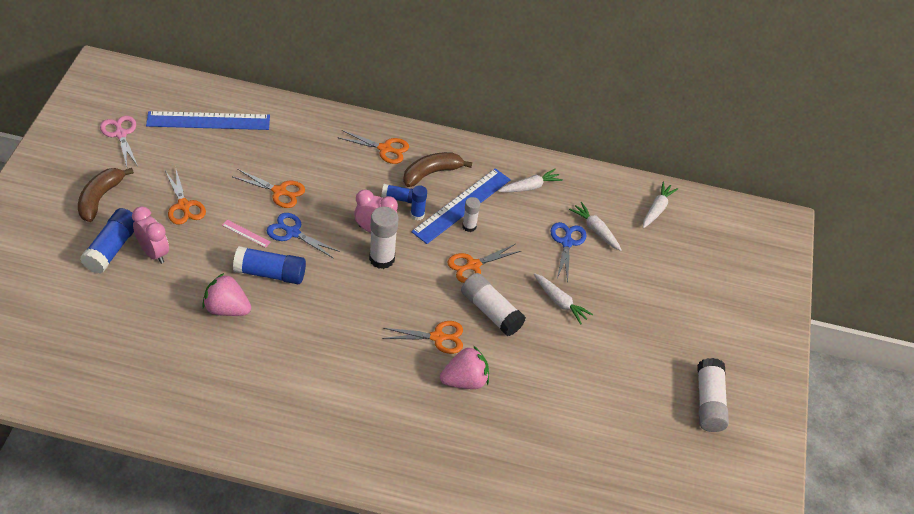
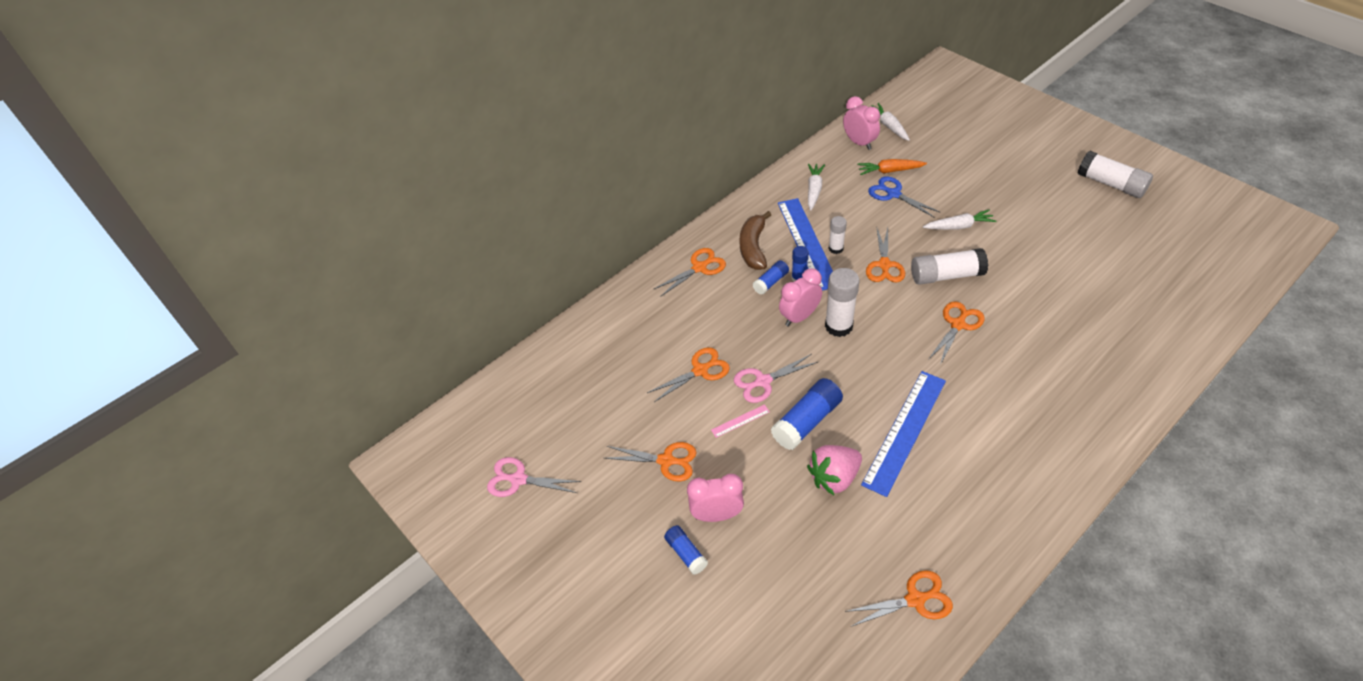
camera: 45 degrees left, 0 degrees up
(100, 198) = (602, 537): brown banana -> none
(112, 248) = (686, 553): blue glue stick -> blue glue stick, size x0.58
(146, 393) = (915, 599): none -> orange scissors
(208, 121) = (559, 391): blue ruler -> blue ruler (905, 431)
(292, 232) = (763, 381): blue scissors -> pink scissors
(465, 380) = (1019, 326): pink strawberry -> none
(595, 230) = (890, 171): white carrot -> orange carrot
(616, 196) = (859, 143): none -> pink clock

